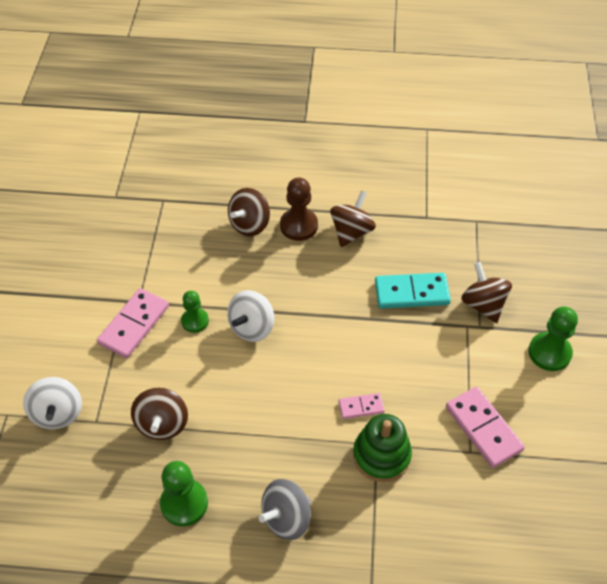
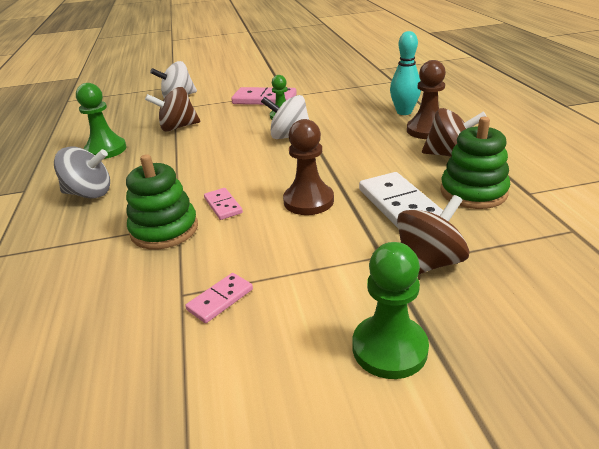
camera: 75 degrees right, 20 degrees down
(250, 224) = (404, 112): brown spinning top -> turquoise bowling pin
(286, 518) = (89, 193): grey spinning top -> grey spinning top turned 150 degrees clockwise
(380, 346) = (308, 201): none -> brown pawn
(411, 293) = (399, 205): turquoise domino -> white domino
(412, 245) = (473, 192): none -> green stacking toy
(483, 428) = (220, 300): pink domino -> pink domino, size x0.55

